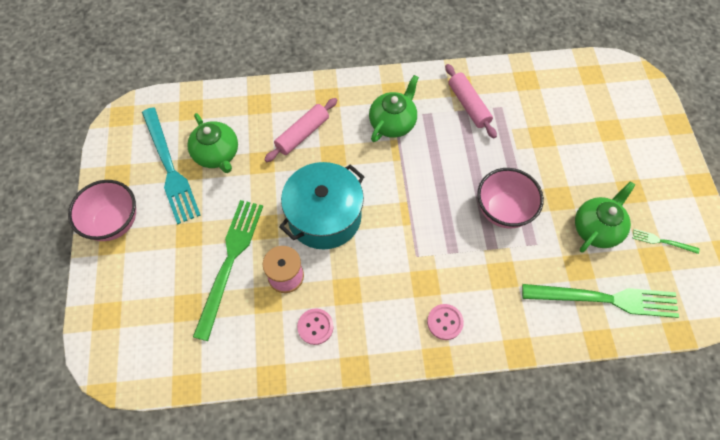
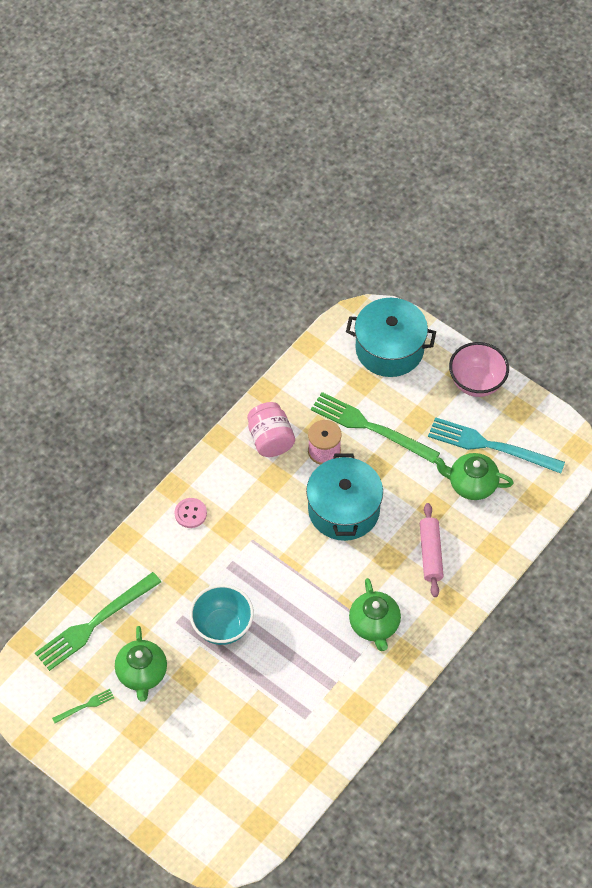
camera: 135 degrees right, 5 degrees down
(133, 315) = (389, 349): none -> turquoise pot
(230, 262) = (370, 427): green fork -> green fork turned 150 degrees clockwise
(315, 327) = (270, 439): pink button -> pink jar
(468, 105) = (332, 695): pink rolling pin -> none
(503, 210) = (222, 627): pink bowl -> turquoise bowl

